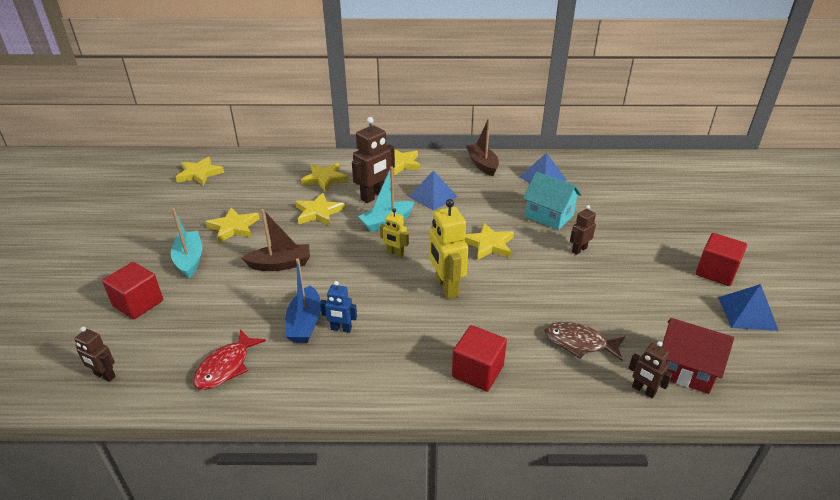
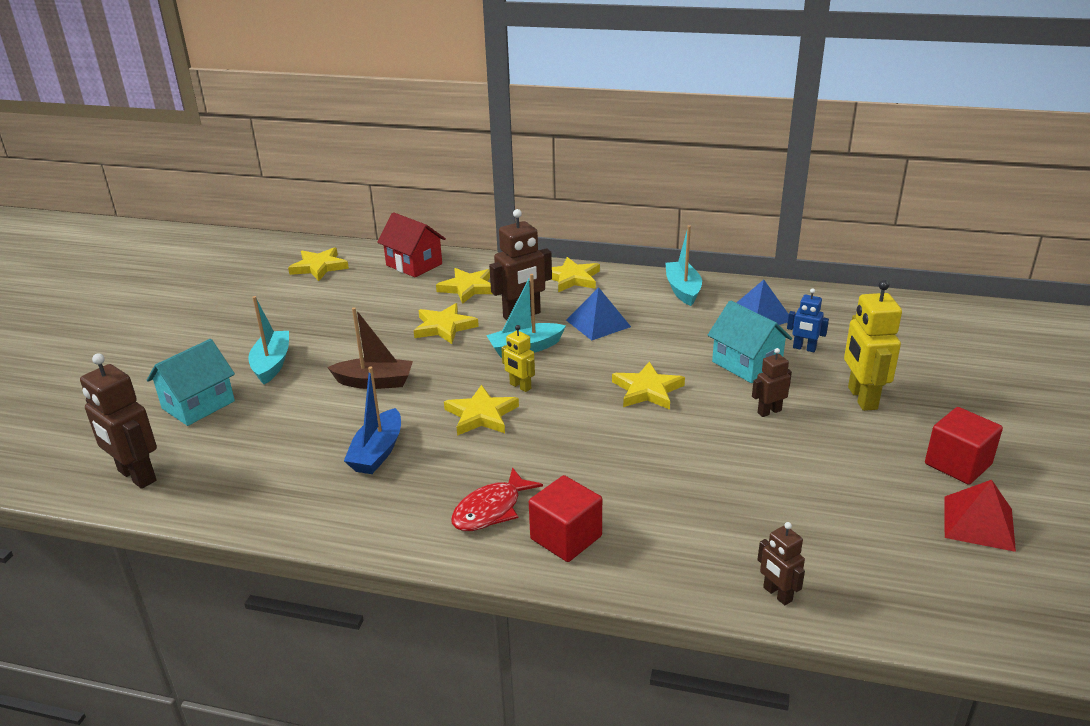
camera: 15 degrees right, 5 degrees down
(104, 375) = (136, 476): brown robot -> brown robot, size x1.80
(138, 303) = (198, 405): red cube -> turquoise house
(226, 367) = (269, 487): red fish -> red fish (491, 510)
(233, 227) = (336, 333): yellow star -> yellow star (481, 415)
(341, 329) = (417, 464): blue robot -> blue robot (804, 348)
(446, 287) = (568, 434): yellow robot -> yellow robot (861, 398)
(482, 164) = (683, 290): brown boat -> turquoise boat
(579, 343) = (715, 525): brown fish -> none
(685, 369) = (849, 579): red house -> red house (414, 264)
(747, 313) = (978, 523): blue pyramid -> red pyramid

